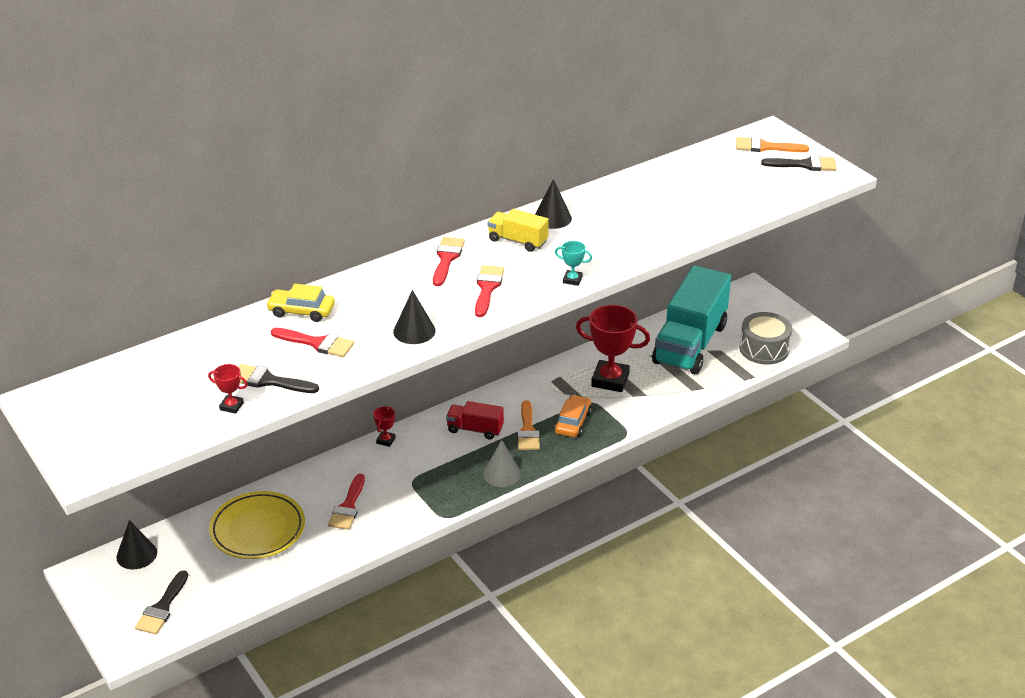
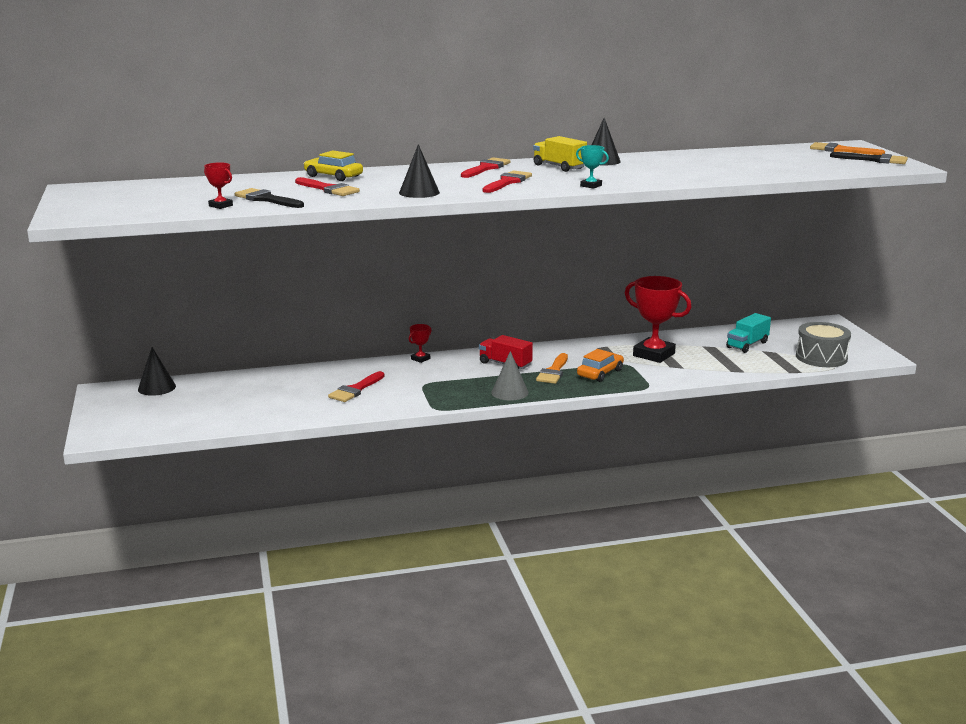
camera: 20 degrees right, 15 degrees down
(162, 607) = (147, 419): black brush -> none
(258, 529) = (267, 390): yellow plate -> none
(690, 344) = (747, 345): turquoise truck -> turquoise truck, size x0.46

